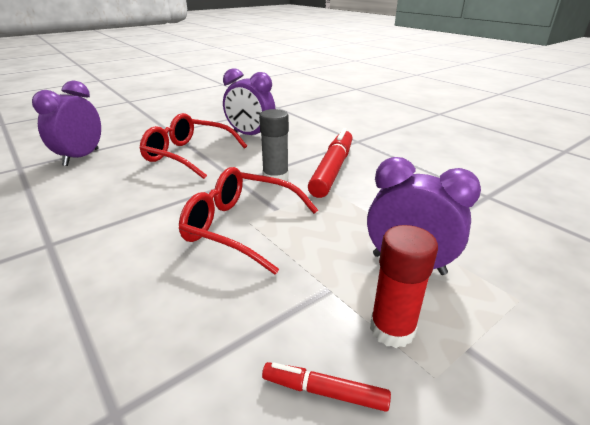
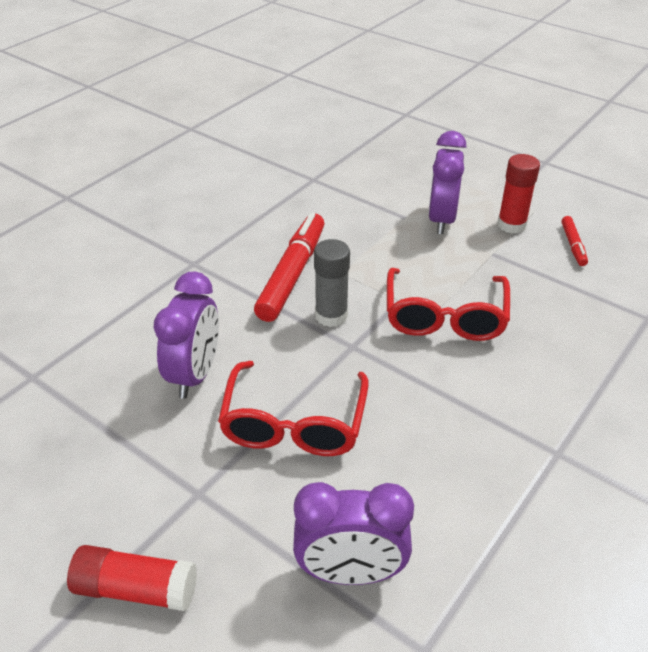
camera: 105 degrees left, 10 degrees up
(138, 120) = (136, 589): none -> red glue stick
(332, 169) = (292, 274): red marker -> red marker turned 105 degrees clockwise

